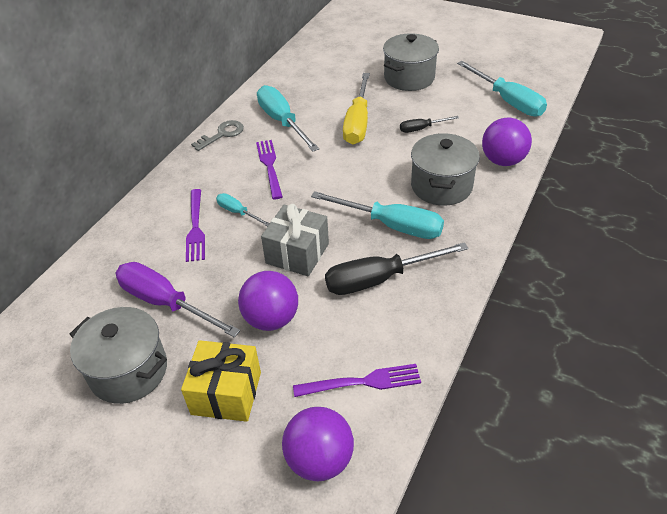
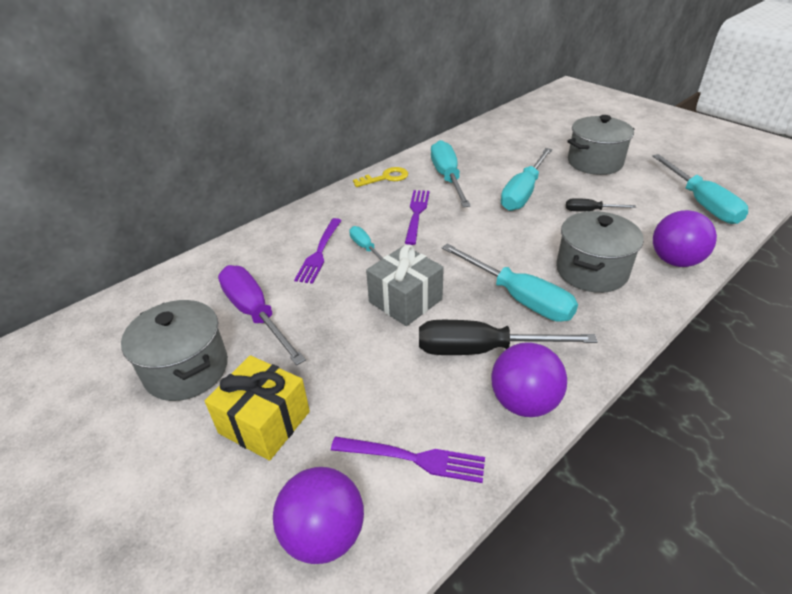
camera: 20 degrees right, 5 degrees down
(222, 134) = (385, 178): grey key -> yellow key
(271, 319) = (348, 359): purple ball -> purple ball (524, 402)
(358, 123) = (523, 192): yellow screwdriver -> turquoise screwdriver

